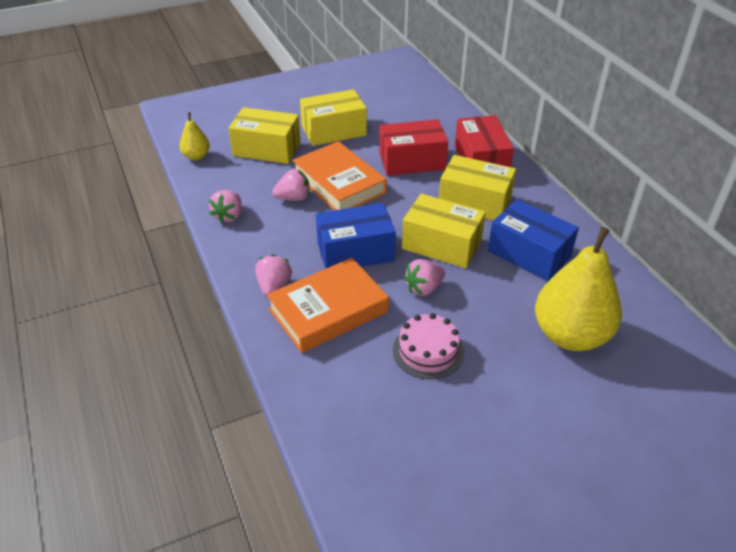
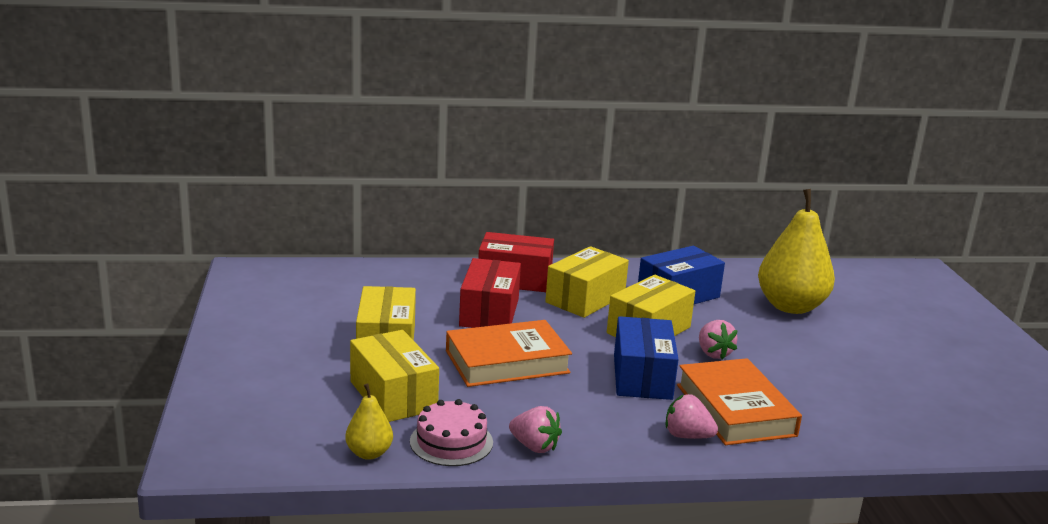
camera: 75 degrees left, 20 degrees down
(267, 149) = (393, 395): yellow box -> yellow box turned 60 degrees counterclockwise
(293, 198) = (520, 395): pink strawberry -> none
(428, 351) = (802, 370): pink cake -> pink cake (451, 442)

